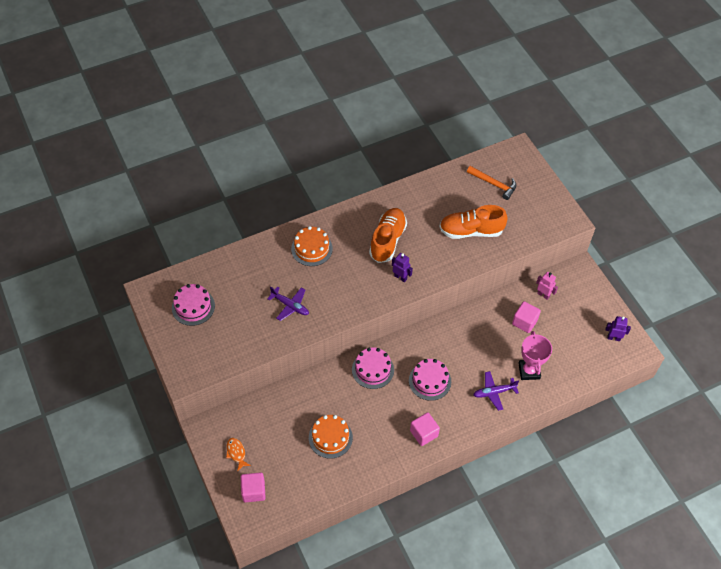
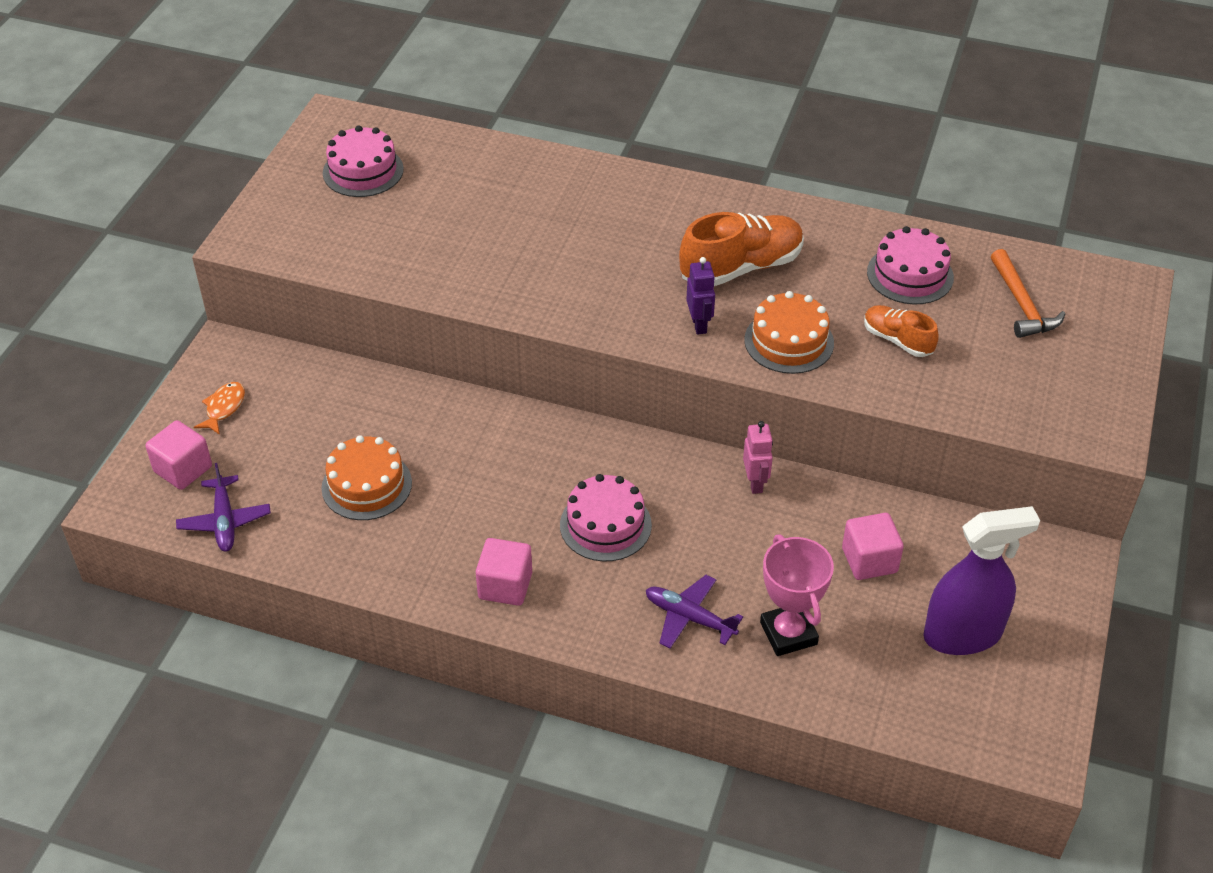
camera: 45 degrees right, 10 degrees down
(290, 306) = (490, 253): purple plane -> purple plane (224, 521)
(311, 249) = (612, 207): orange cake -> orange cake (789, 341)
(373, 369) = (539, 447): pink cake -> pink cake (910, 275)
(471, 231) = (897, 340): orange shoe -> orange shoe, size x0.58
(529, 371) = (788, 633): pink trophy -> pink trophy turned 60 degrees counterclockwise
(543, 295) = (954, 546): pink robot -> pink robot (755, 483)
(577, 326) = (962, 634): none -> purple spray bottle
(613, 338) = (1011, 701): purple robot -> none

